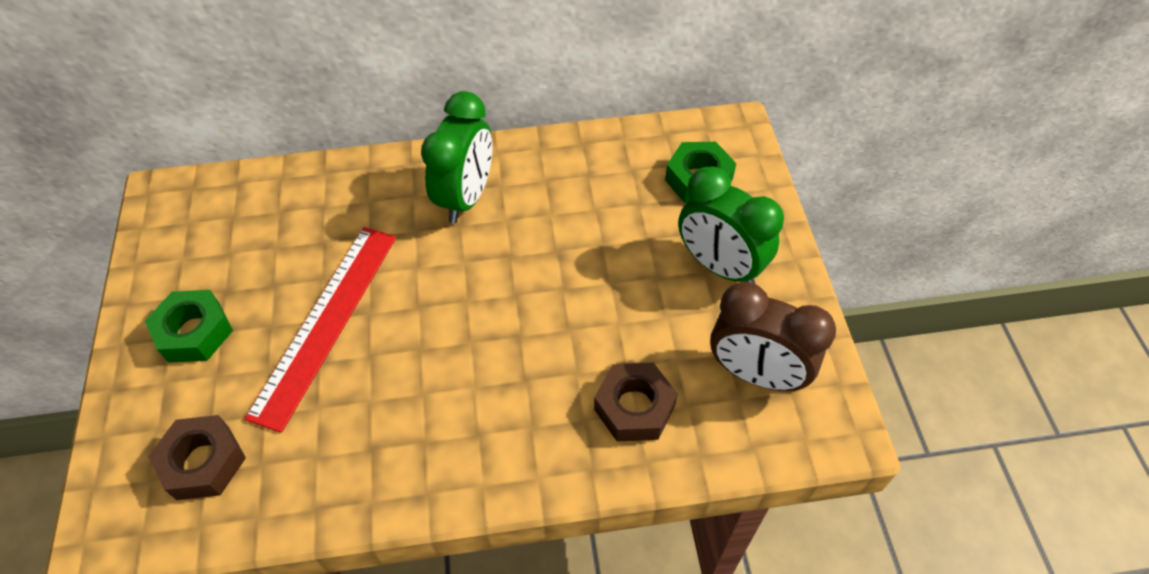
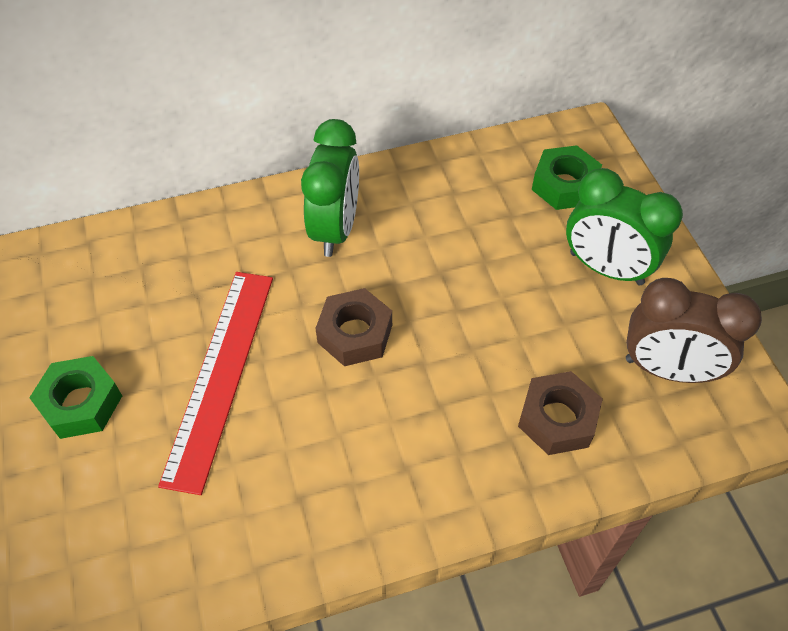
camera: 10 degrees left, 0 degrees up
(203, 462) = (124, 538): brown nut -> brown nut (355, 334)

